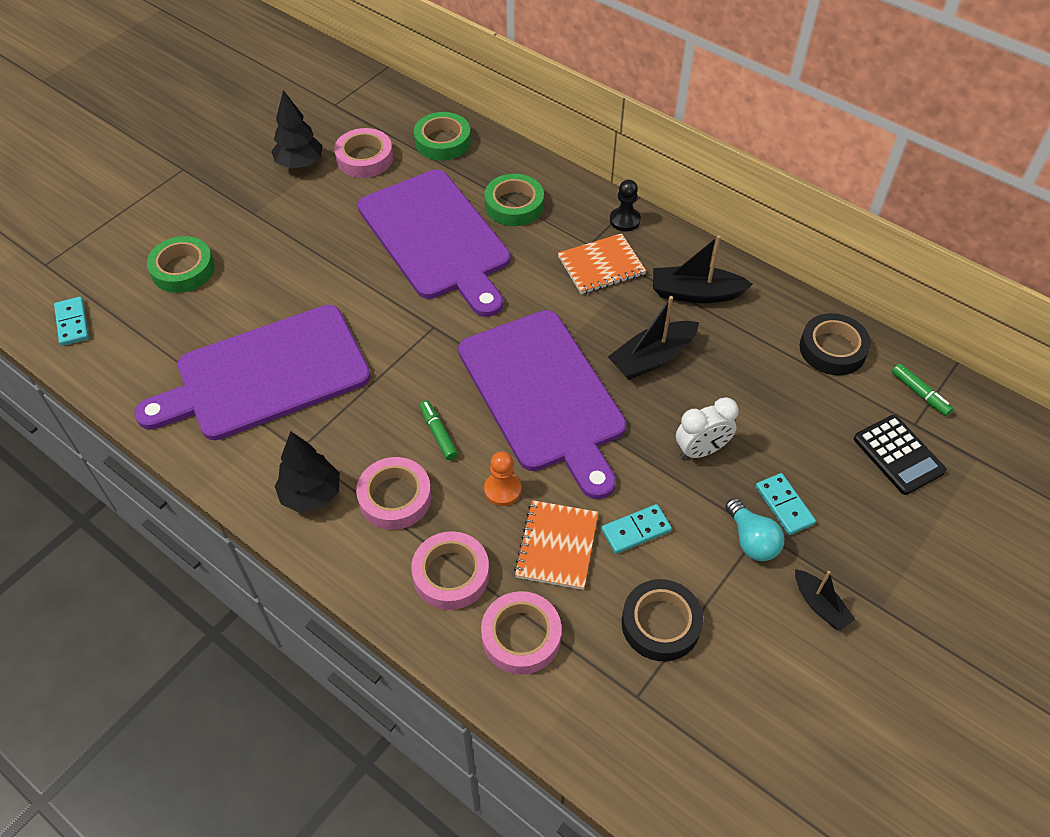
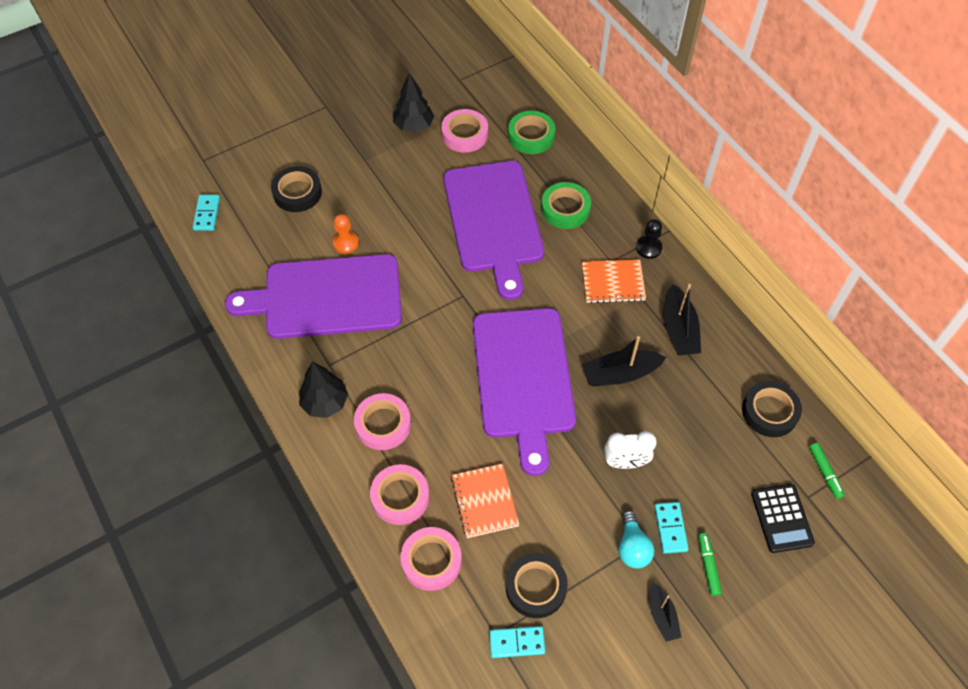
camera: 20 degrees right, 5 degrees up
(183, 269) = (297, 193): green tape -> black tape
(438, 434) = (433, 384): green marker -> green marker (708, 566)
(502, 490) = (462, 444): orange pawn -> orange pawn (345, 243)
(557, 546) = (484, 501): orange notebook -> orange notebook turned 45 degrees counterclockwise
(636, 530) = (548, 509): turquoise domino -> turquoise domino (517, 642)
(696, 293) = (679, 329): black boat -> black boat turned 120 degrees counterclockwise

